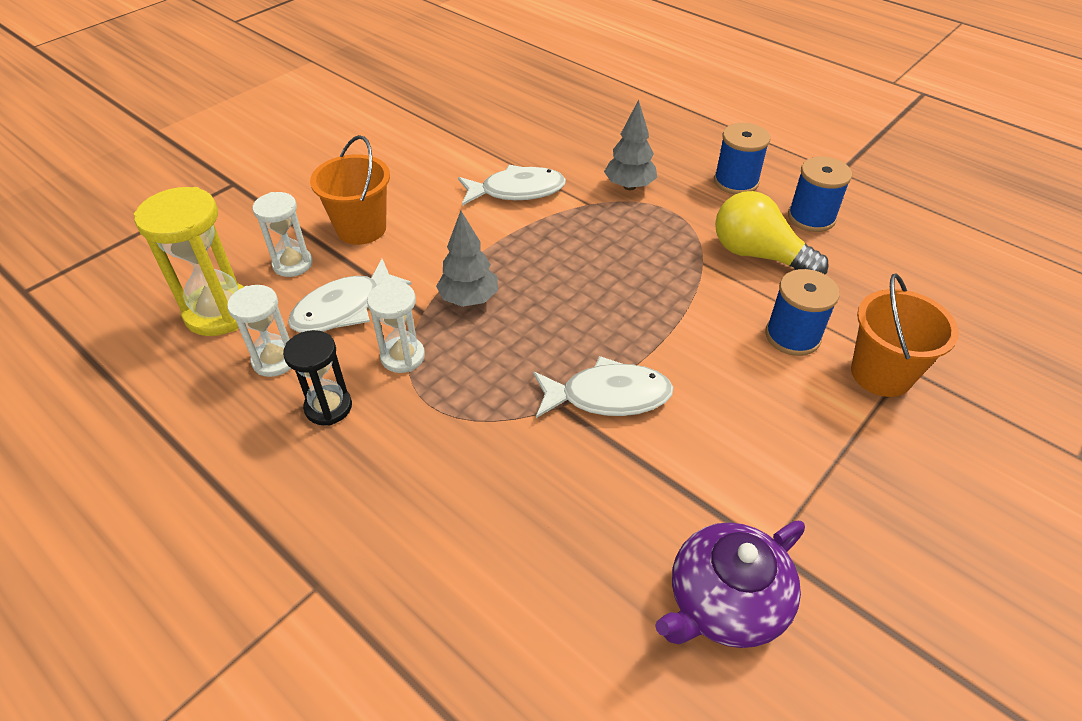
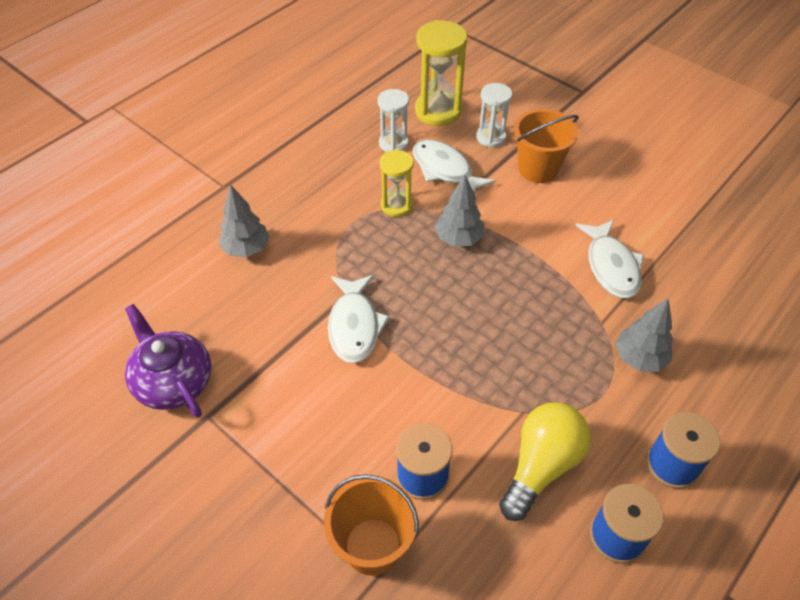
camera: 90 degrees right, 5 degrees up
(328, 407) = (352, 174): black hourglass -> none
(402, 357) = (396, 205): white hourglass -> yellow hourglass
(469, 534) = (246, 249): none -> grey tree

